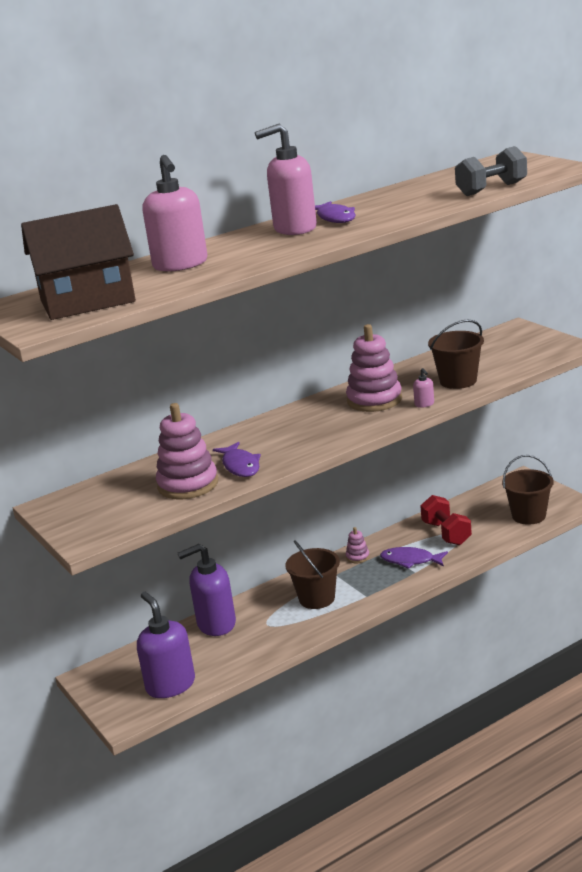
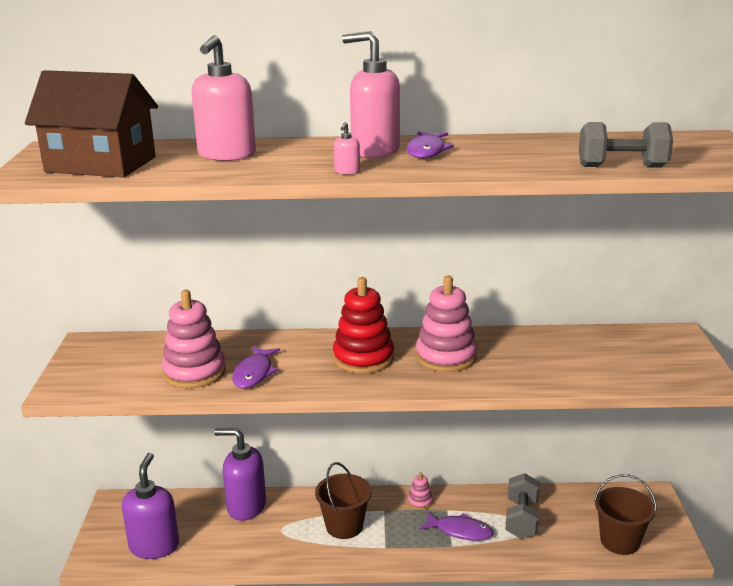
camera: 30 degrees right, 0 degrees up
(312, 424) = (363, 358): none -> red stacking toy
(410, 560) = (460, 531): purple fish -> purple fish turned 150 degrees clockwise
(424, 404) = (482, 382): pink soap dispenser -> pink soap dispenser (347, 172)
(446, 533) = (521, 519): red dumbbell -> grey dumbbell
(458, 381) = (546, 370): brown bucket -> none

